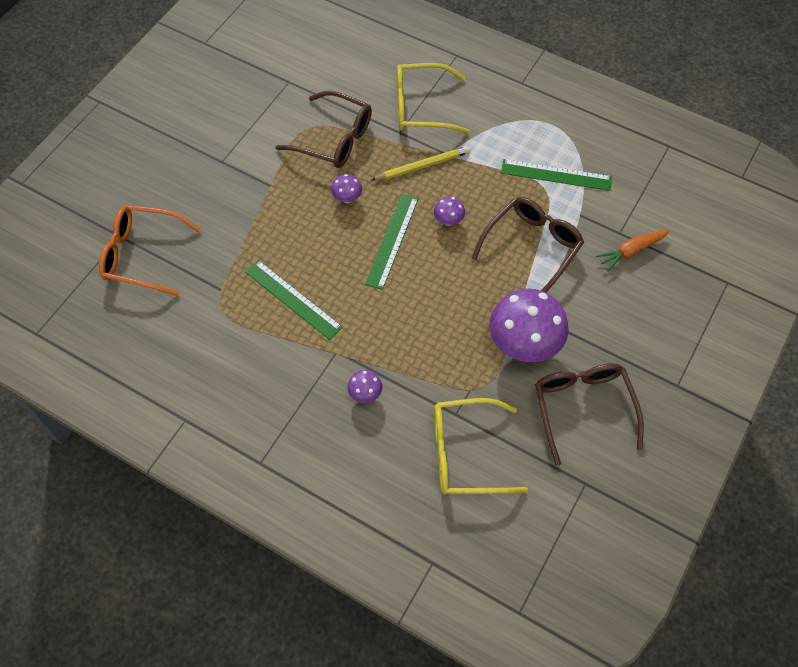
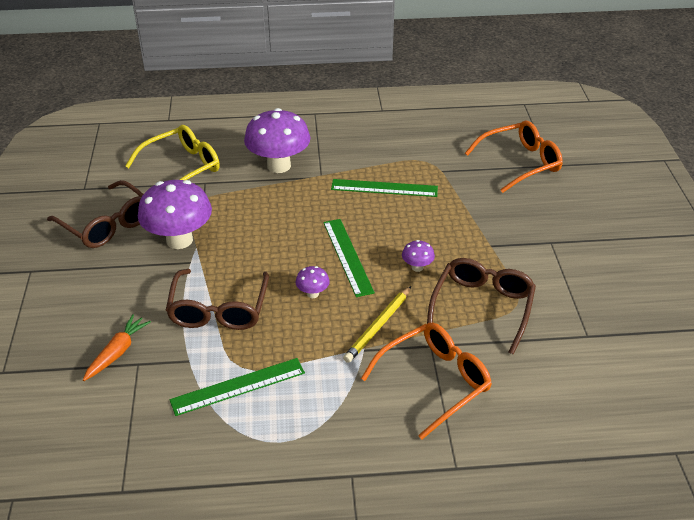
camera: 145 degrees right, 20 degrees down
(334, 139) = (482, 307): brown glasses -> brown glasses turned 120 degrees clockwise
(365, 394) = (279, 165): purple mushroom -> purple mushroom, size x2.27
(421, 107) = (435, 381): yellow glasses -> orange glasses

